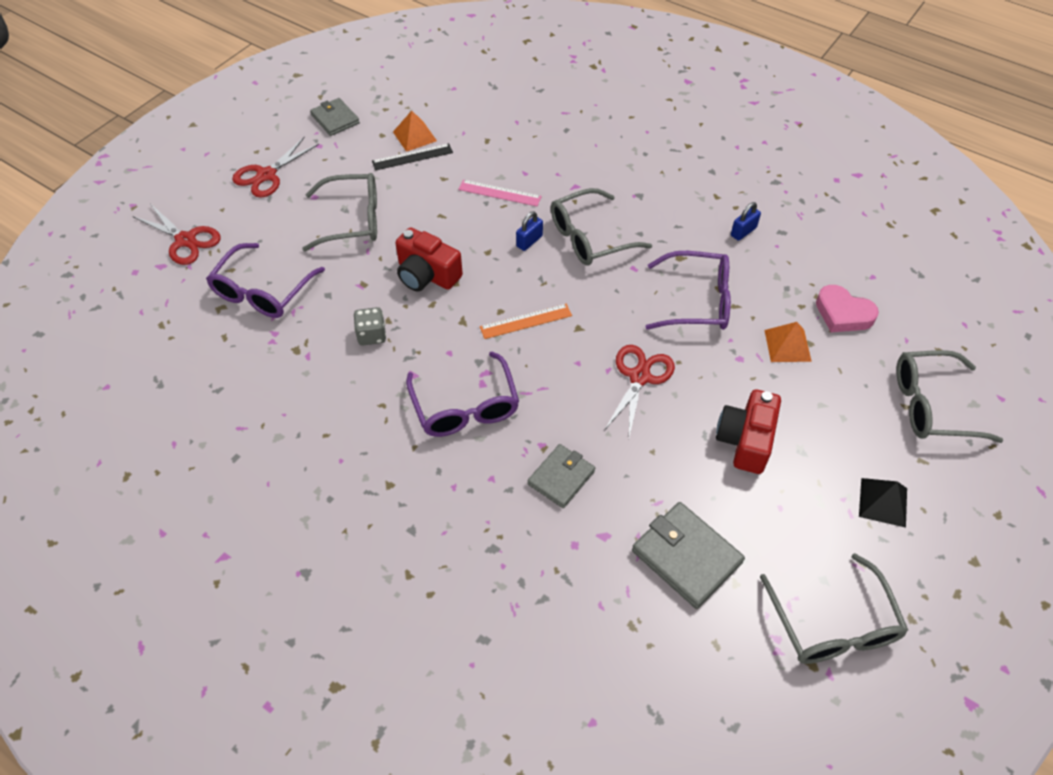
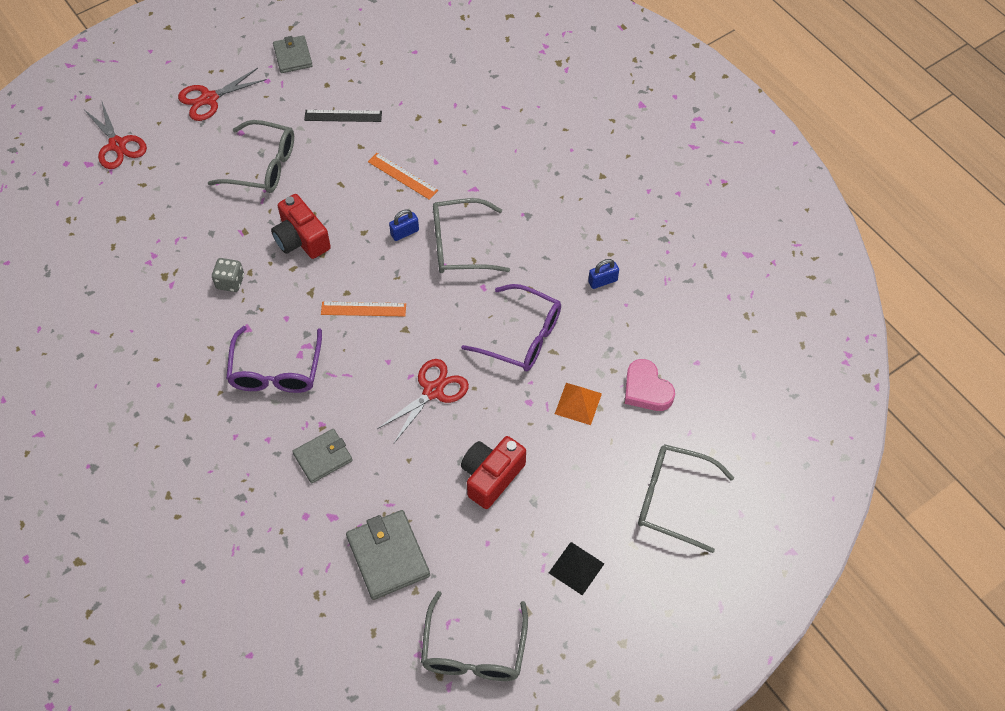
camera: 20 degrees right, 5 degrees up
(262, 291) = (159, 213): purple glasses -> none
(414, 136) = (355, 94): orange pyramid -> none
(499, 193) = (402, 176): pink ruler -> orange ruler

